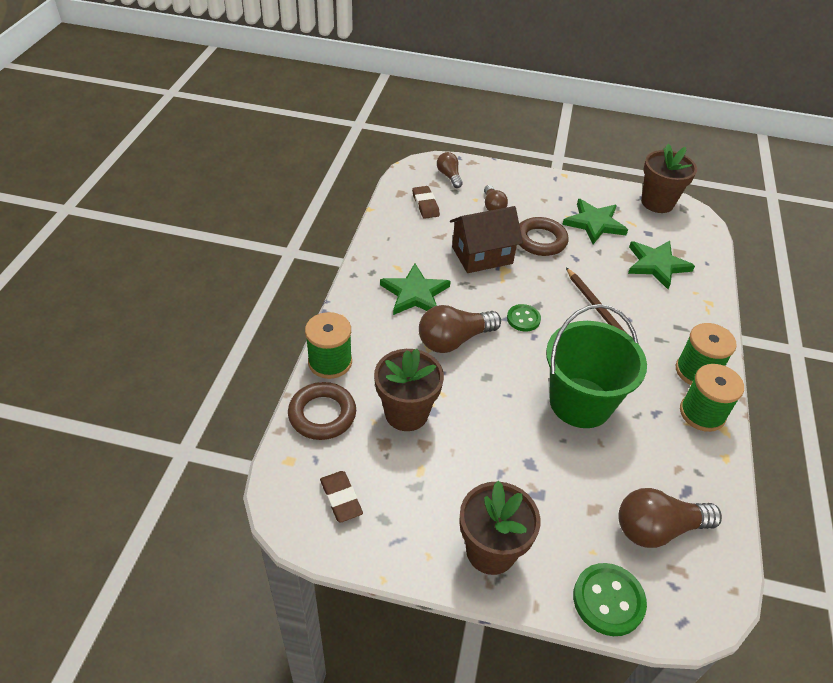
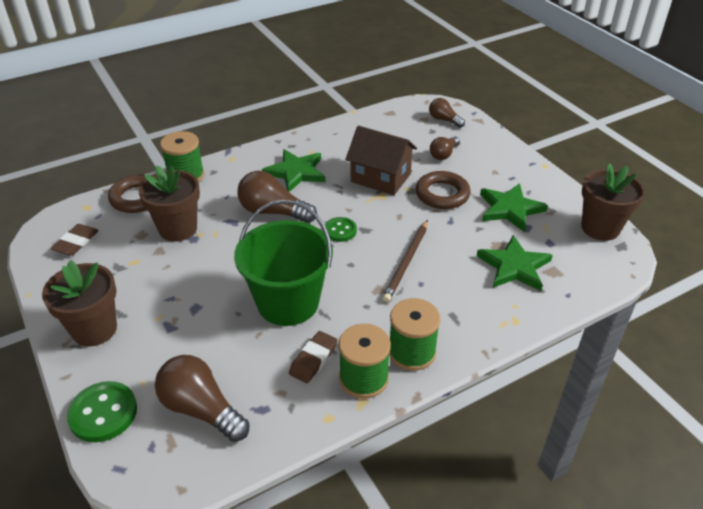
camera: 50 degrees right, 5 degrees down
(425, 205) = (394, 128): brown eraser -> brown eraser (313, 359)
(449, 176) = (444, 120): brown light bulb -> brown light bulb turned 75 degrees counterclockwise

